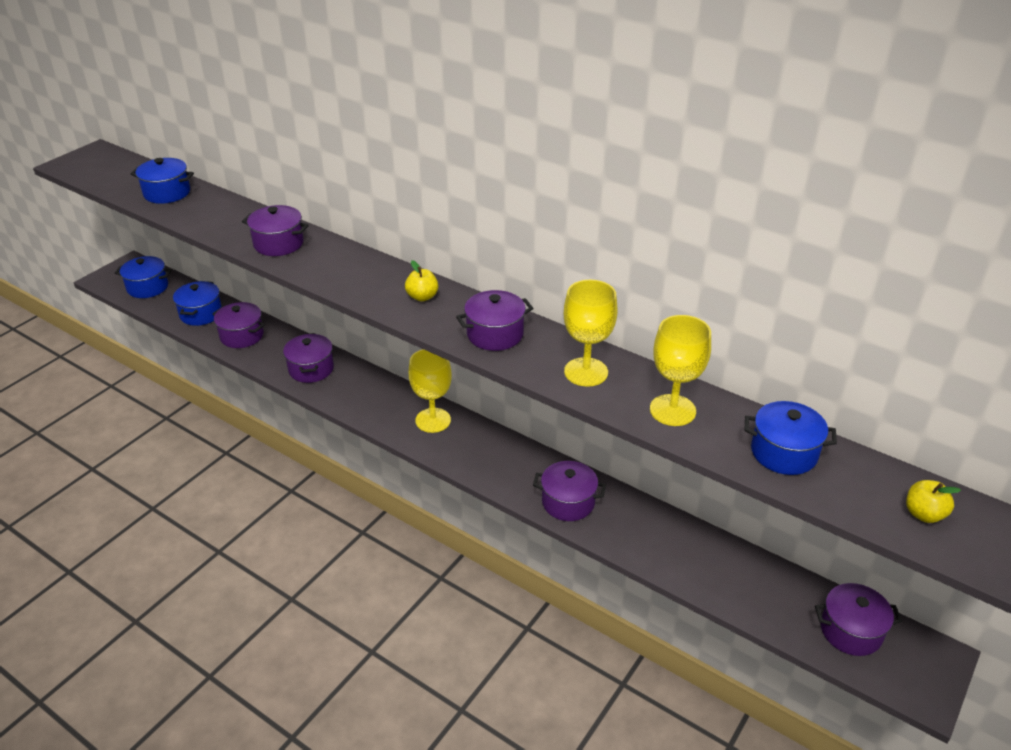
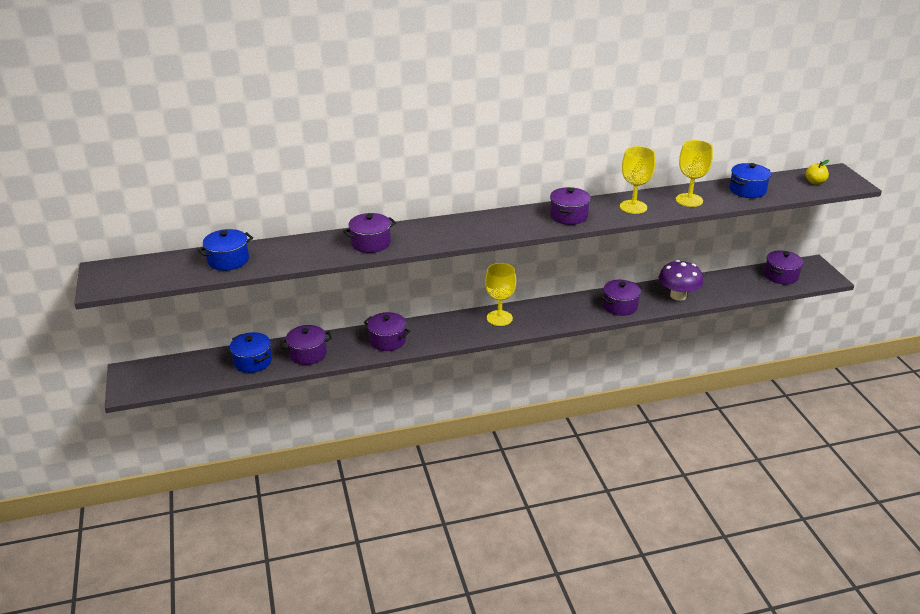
camera: 50 degrees left, 5 degrees down
(147, 287) = (176, 374): blue pot -> none
(422, 297) = (502, 221): yellow apple -> none
(657, 544) = (678, 296): none -> purple mushroom

